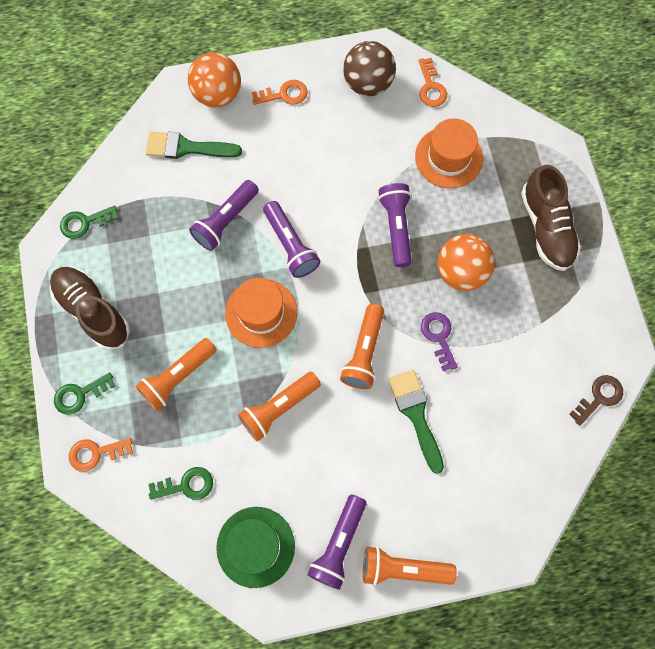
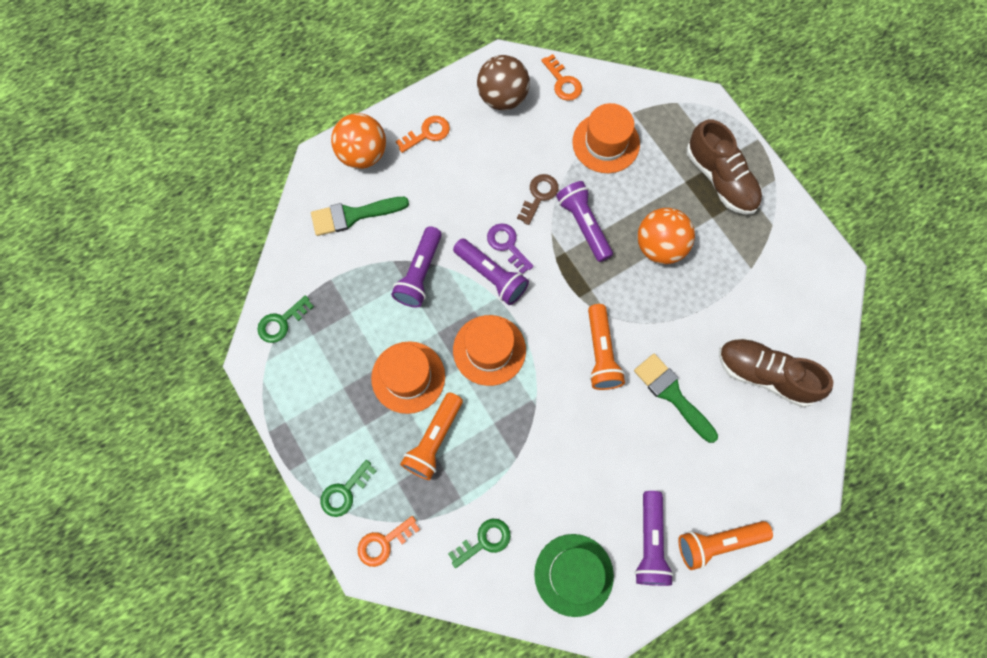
camera: 20 degrees left, 0 degrees up
(93, 311) = (325, 406): brown shoe -> brown shoe (765, 375)
(177, 311) = (408, 377): none -> orange hat
(279, 408) = (542, 435): orange flashlight -> none
(439, 337) = (664, 314): purple key -> purple key (507, 245)
(599, 397) = (829, 319): brown key -> brown key (539, 196)

